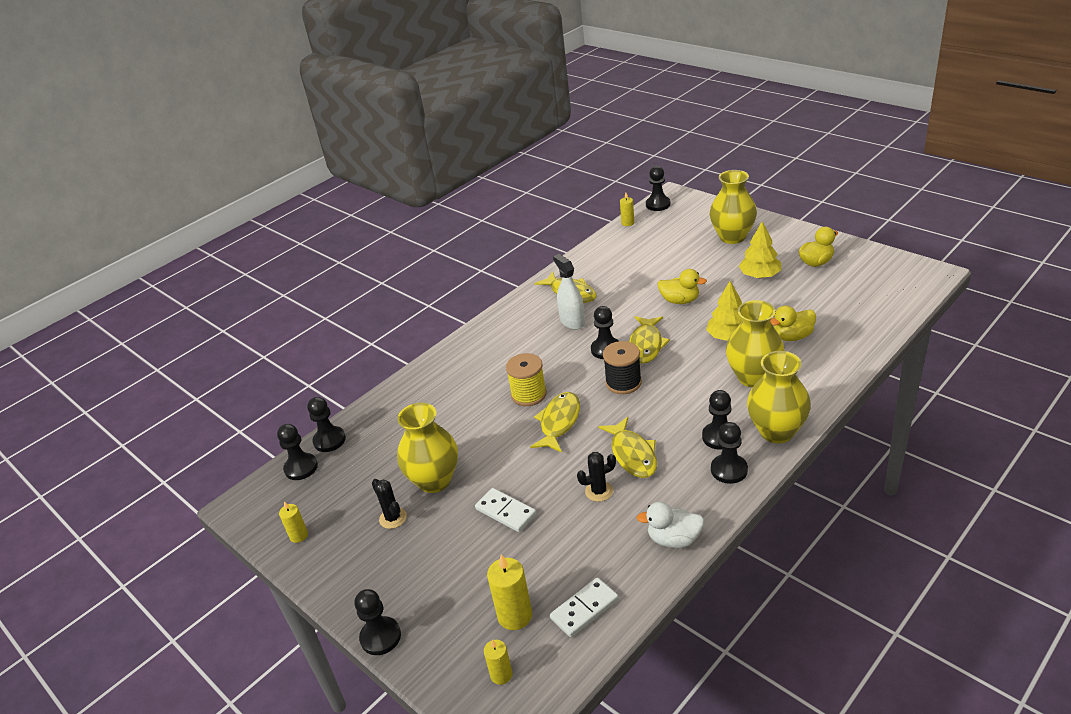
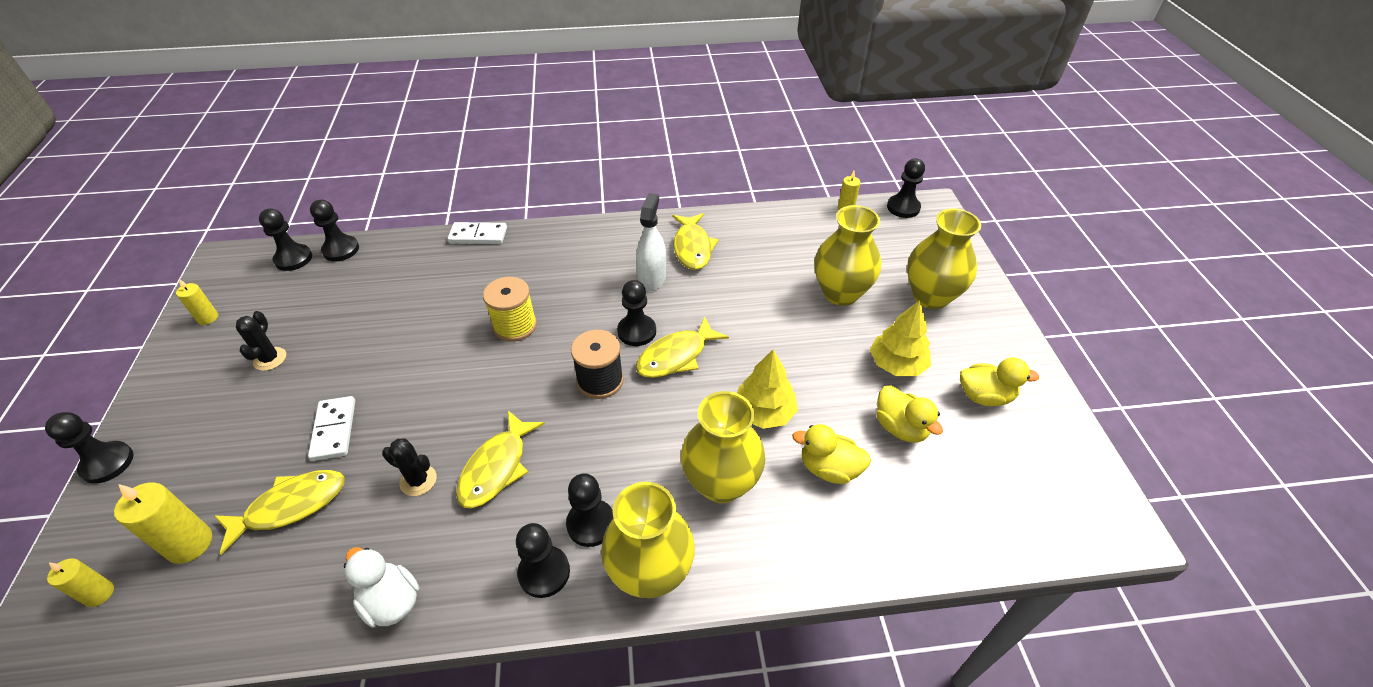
camera: 35 degrees right, 10 degrees up
(434, 480) = (340, 349): yellow vase -> yellow vase (840, 293)
(559, 422) = (495, 376): yellow fish -> yellow fish (290, 506)
(584, 609) = (232, 596): white domino -> white domino (478, 235)
(680, 301) = (775, 331): yellow duck -> yellow duck (900, 427)

